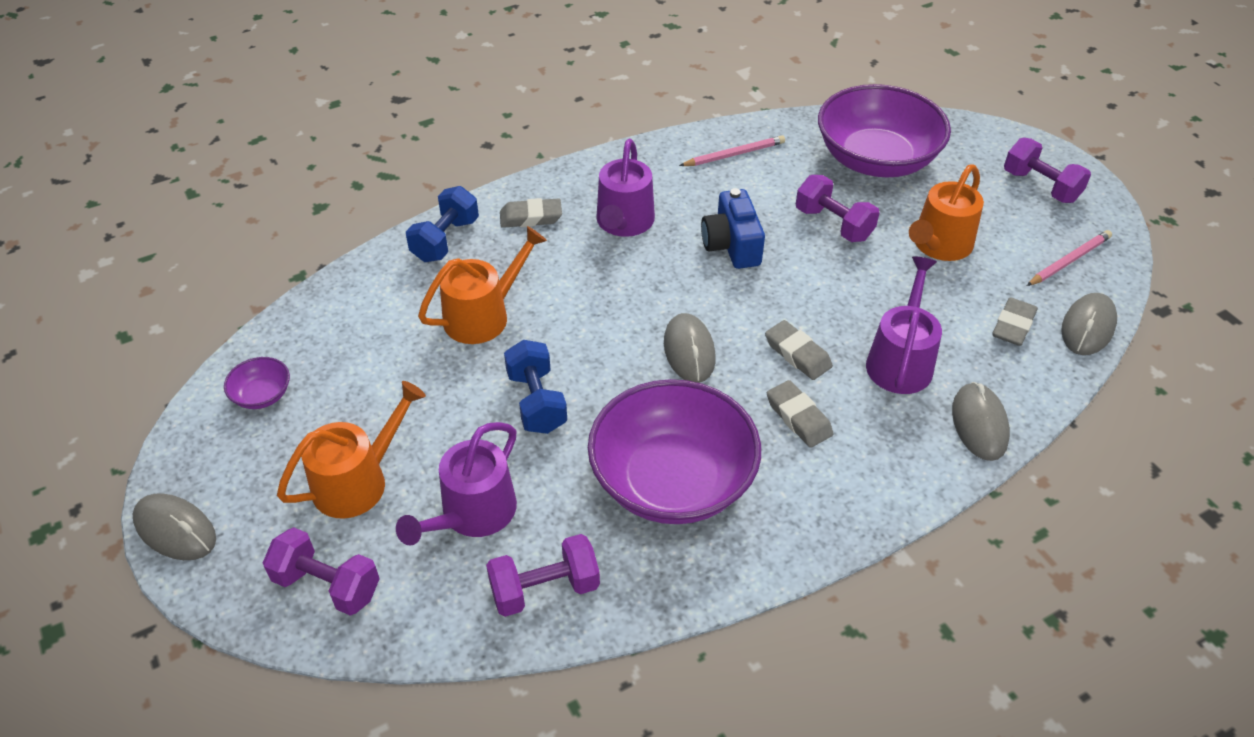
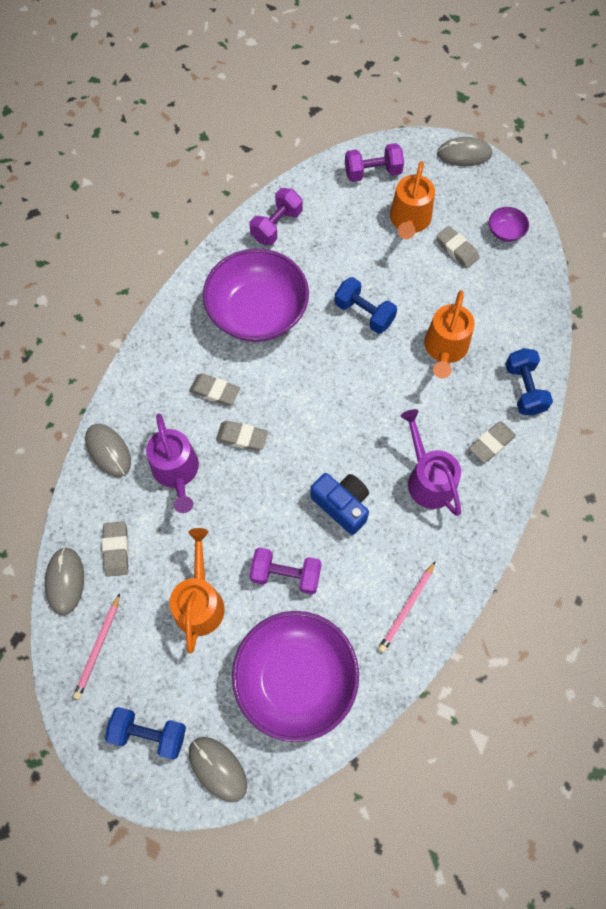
camera: 145 degrees right, 20 degrees up
(344, 409) = (457, 249): none -> grey eraser
(473, 513) = (340, 238): purple watering can -> none
(689, 351) = (307, 399): grey mouse -> grey mouse (217, 769)
(1040, 186) = (149, 733): purple dumbbell -> blue dumbbell

